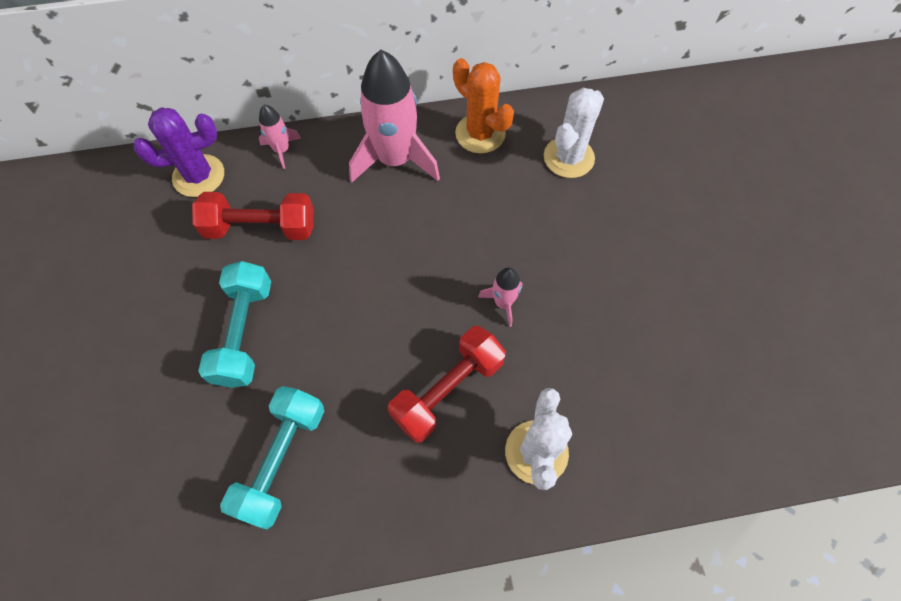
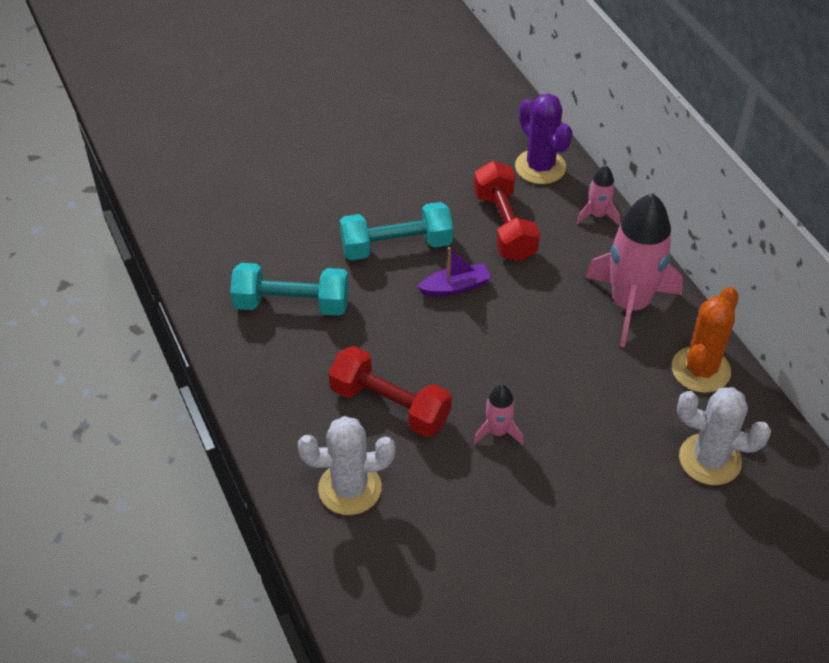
camera: 75 degrees right, 15 degrees down
(321, 292) = (455, 287): none -> purple boat

